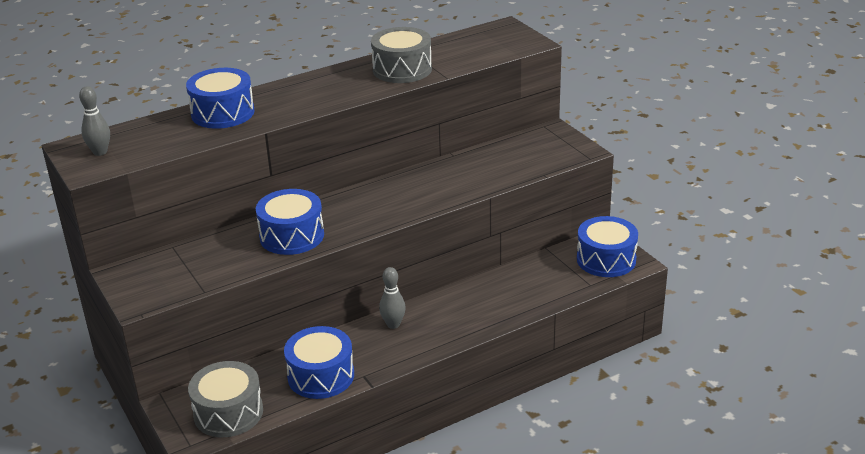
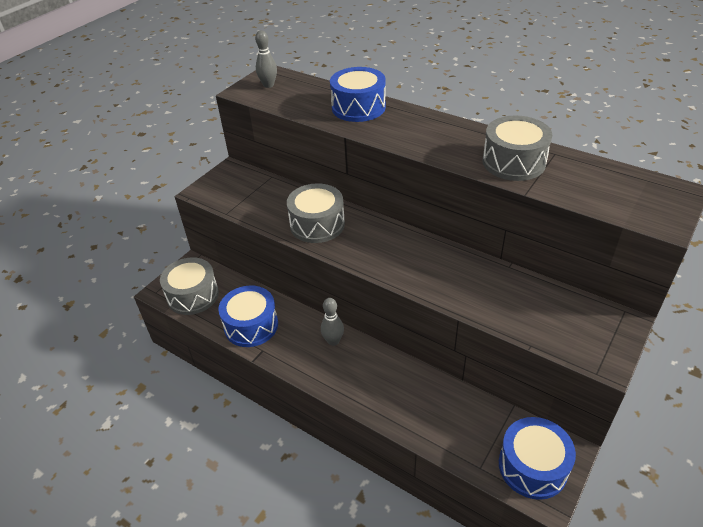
camera: 65 degrees right, 10 degrees up
(292, 236) = (317, 224): blue drum -> grey drum

